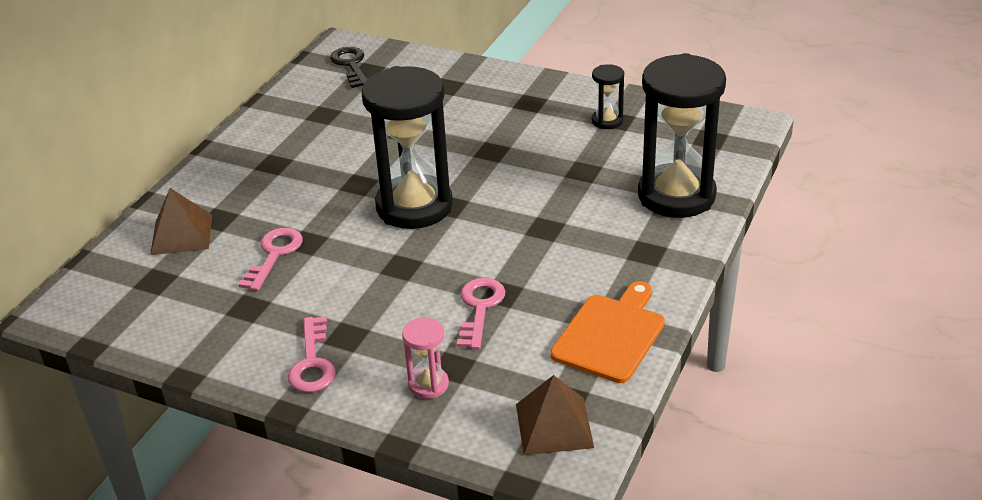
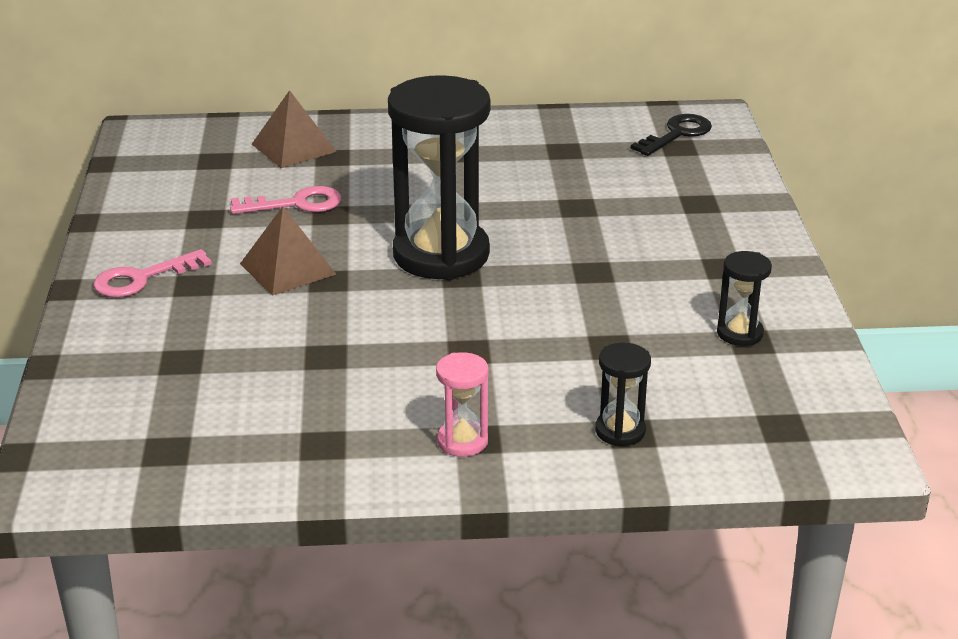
camera: 60 degrees right, 5 degrees down
(428, 385) = (144, 355): pink hourglass -> pink hourglass (462, 441)
(480, 308) = (289, 349): pink key -> none
(554, 425) = (118, 454): brown pyramid -> brown pyramid (287, 269)
(610, 335) = (297, 452): orange cutting board -> none
(676, 195) = (620, 431): black hourglass -> black hourglass, size x0.44

